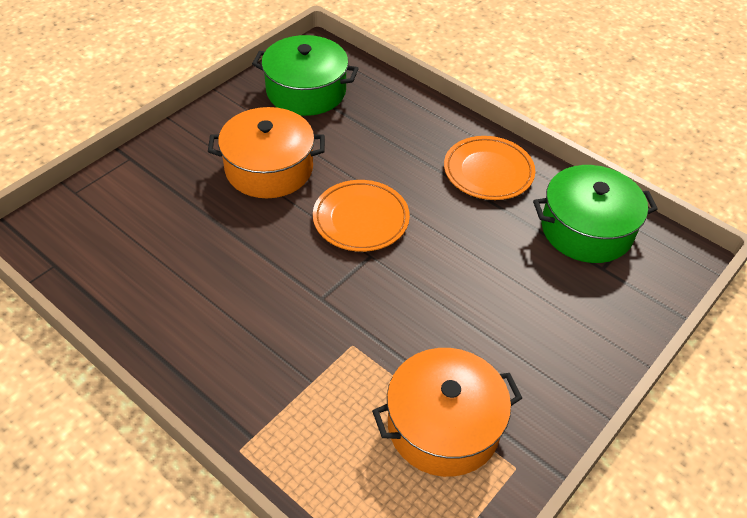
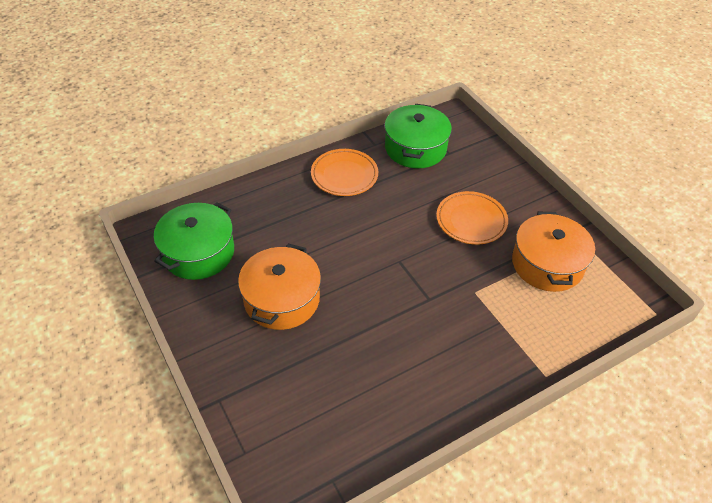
camera: 70 degrees left, 0 degrees up
(361, 219) = (362, 257): orange plate -> orange plate (471, 220)

